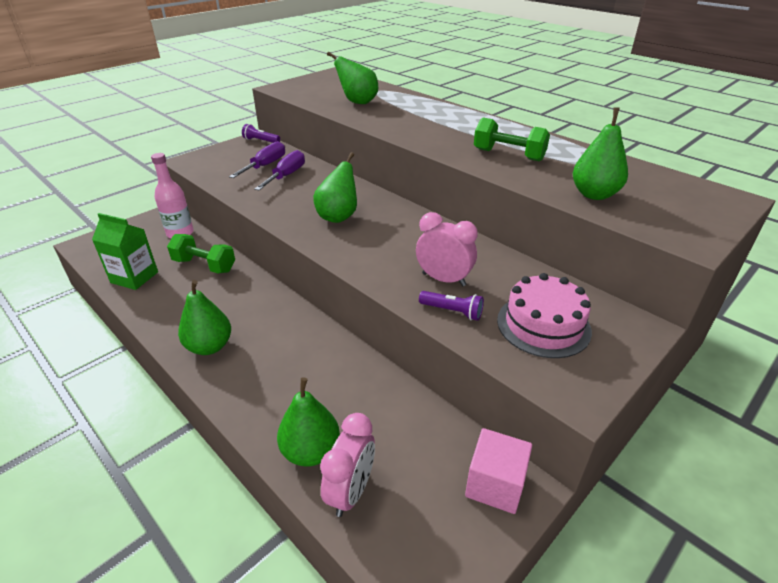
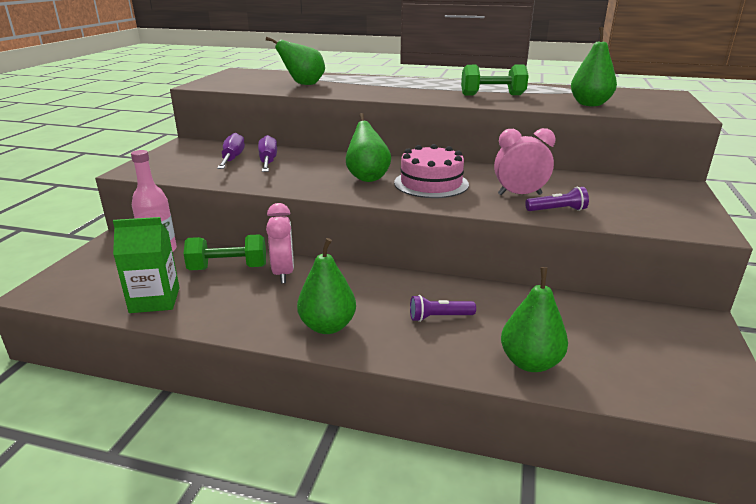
camera: 30 degrees left, 10 degrees down
(261, 141) = (196, 143): purple flashlight -> purple flashlight (439, 317)
(351, 491) = (598, 374): pink clock -> pink clock (283, 273)
(495, 484) = (682, 326): pink cube -> none
(543, 325) = (627, 201): pink cake -> pink cake (431, 183)

